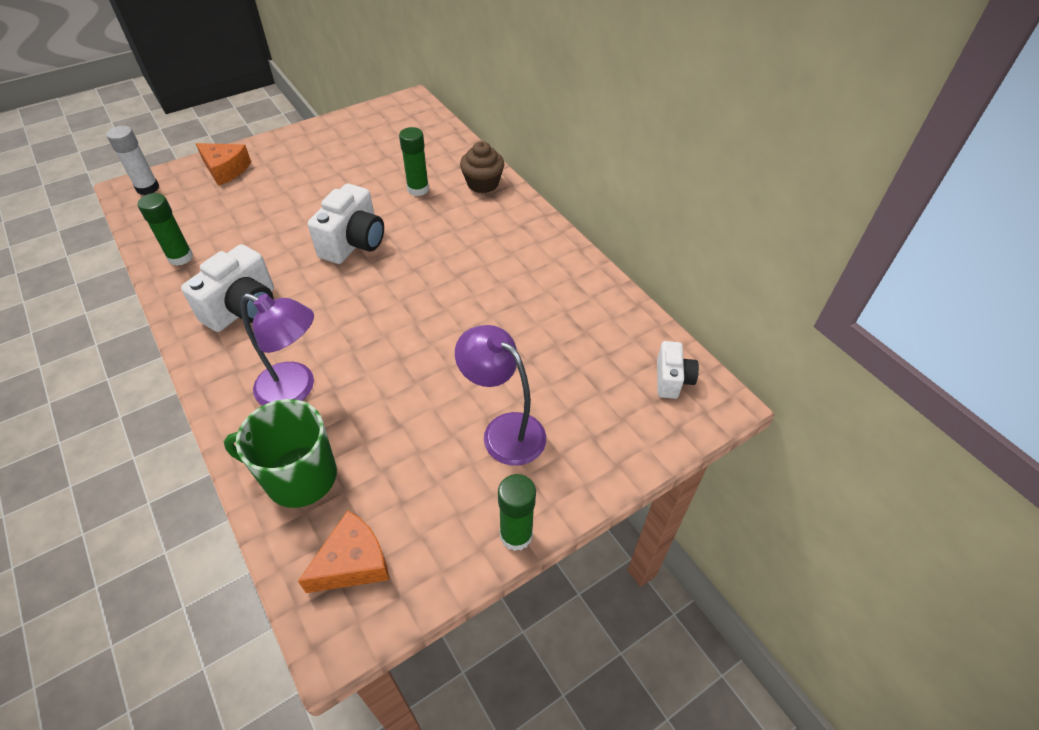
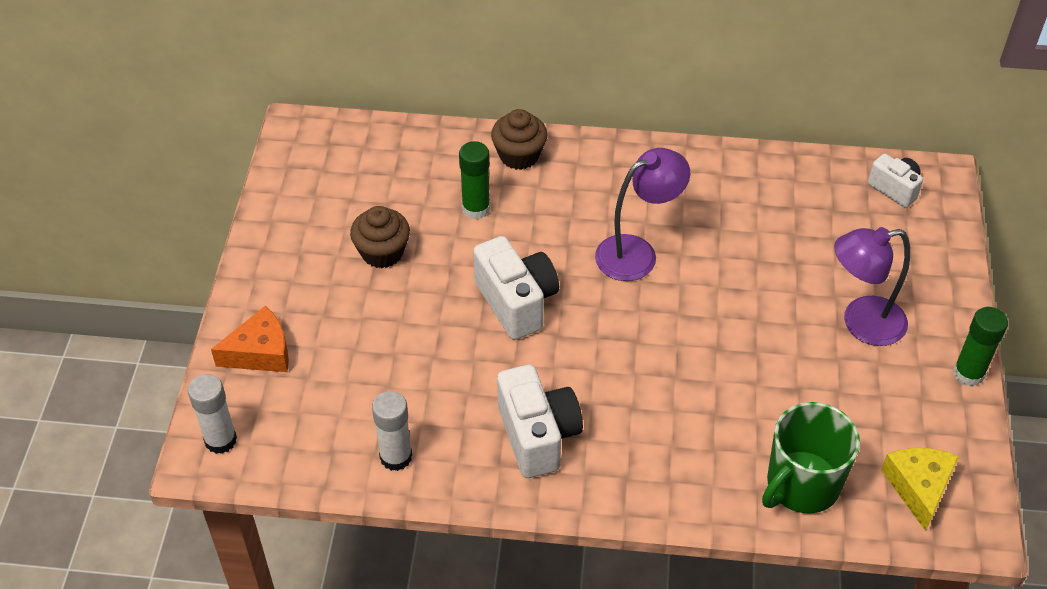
camera: 50 degrees left, 0 degrees up
(180, 257) = (396, 457): green glue stick -> white glue stick
(296, 389) = (692, 442): purple lamp -> purple lamp (637, 253)
(344, 173) = (382, 252): none -> brown cupcake
(353, 562) = (918, 487): orange cheese -> yellow cheese

